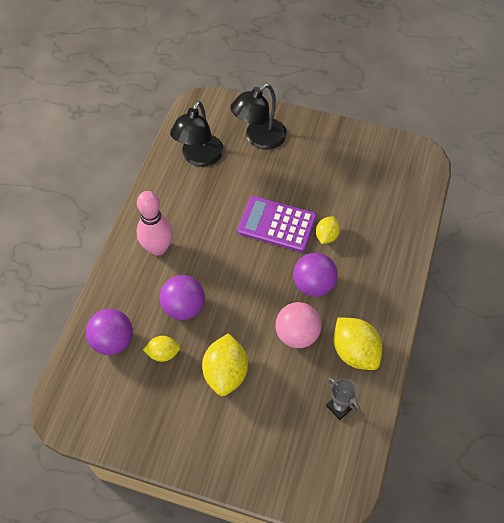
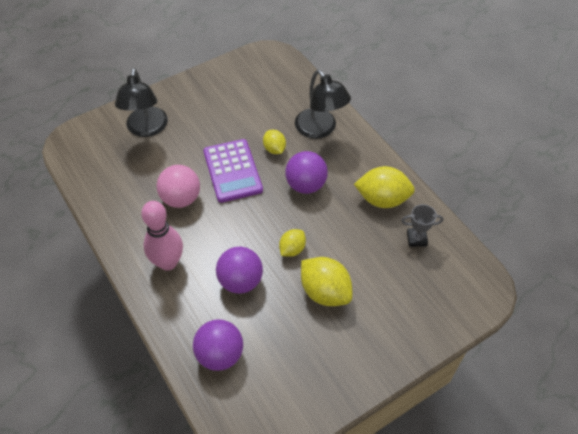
camera: 50 degrees left, 5 degrees down
(163, 353) = (267, 324): yellow lemon -> yellow lemon (292, 249)
(199, 157) = (117, 177): black lamp -> black lamp (320, 129)
(277, 224) = (232, 171): purple calculator -> purple calculator turned 75 degrees counterclockwise
(297, 334) = (336, 223): pink ball -> pink ball (181, 198)

